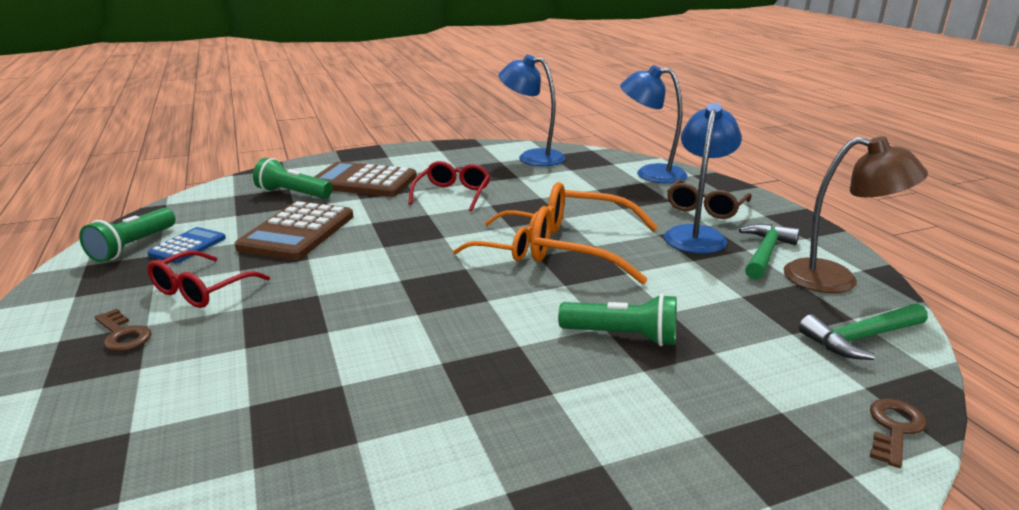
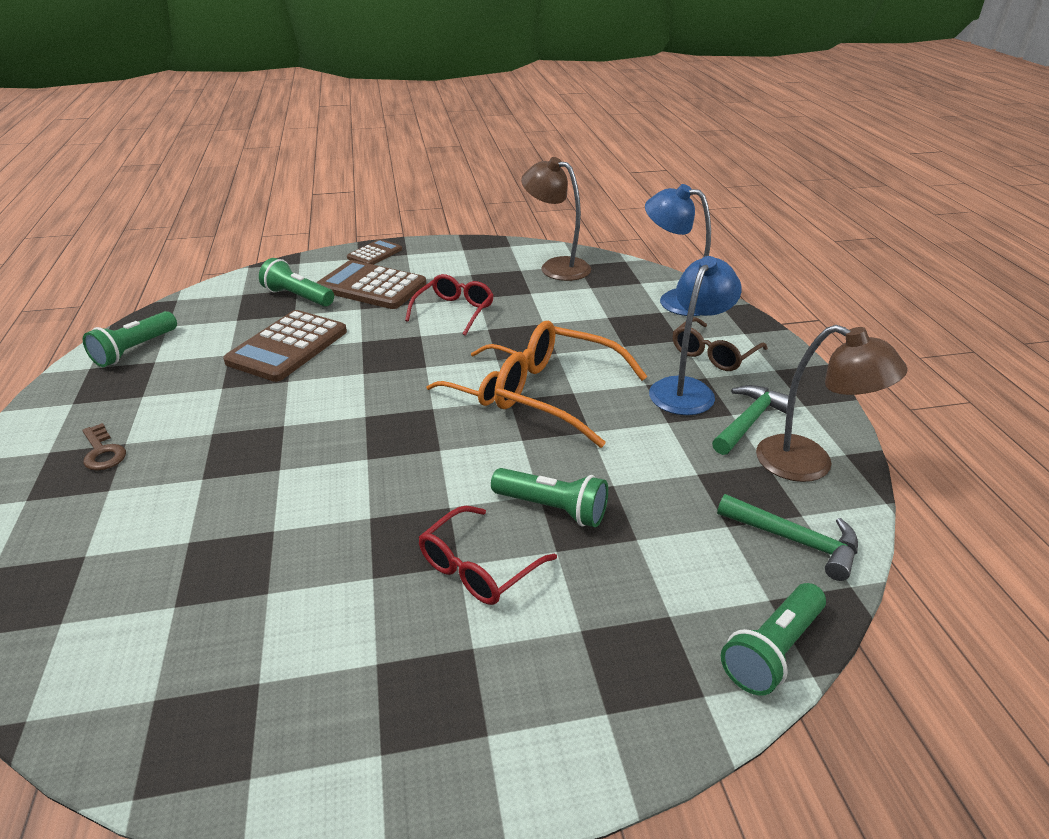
camera: 10 degrees right, 10 degrees up
(188, 246) = (183, 355): blue calculator -> none
(201, 290) = (181, 409): red glasses -> red glasses (478, 568)
(356, 158) = (375, 254): none -> brown calculator
(532, 157) = (556, 267): blue lamp -> brown lamp
(860, 338) = (796, 541): green hammer -> green hammer turned 135 degrees counterclockwise
(894, 428) = (772, 650): brown key -> green flashlight

